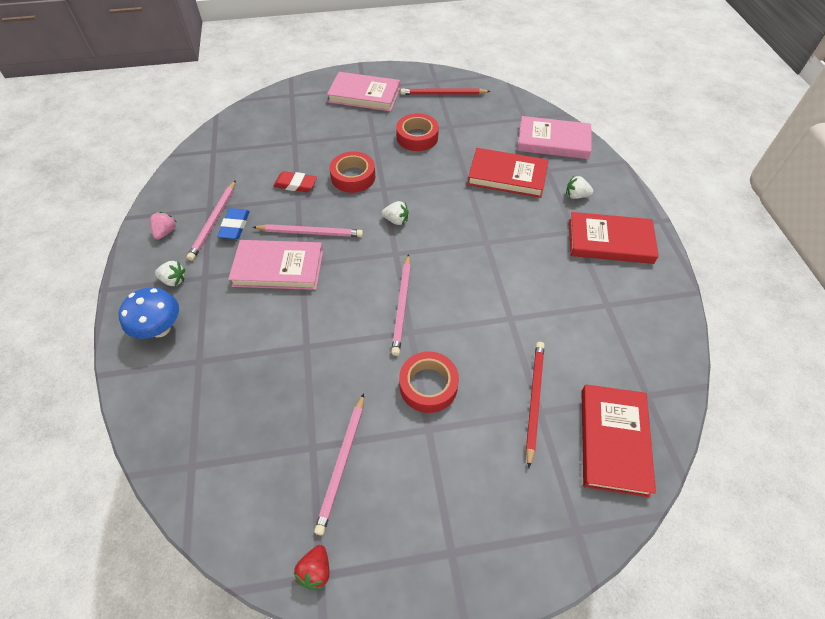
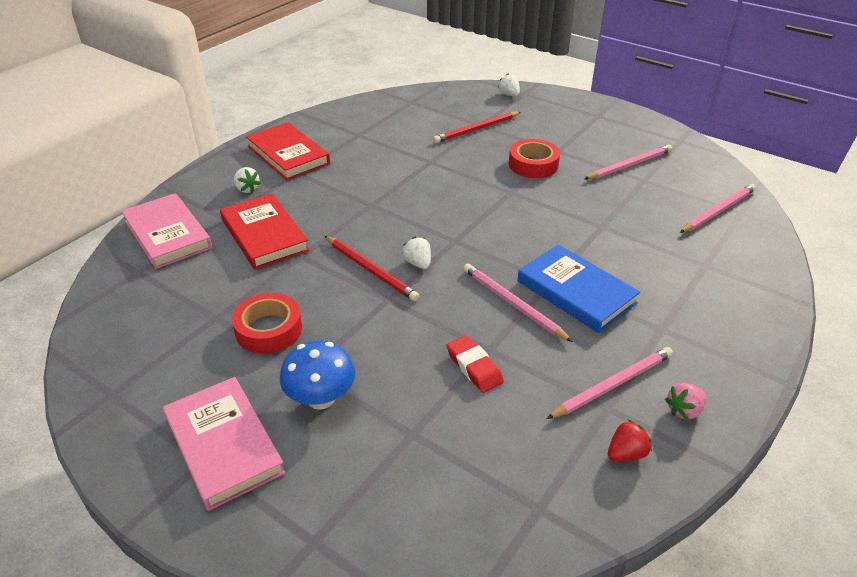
camera: 135 degrees left, 15 degrees down
(160, 328) = (733, 309): blue mushroom -> blue mushroom (321, 398)
(174, 280) = (699, 345): white strawberry -> white strawberry (509, 95)
(235, 226) = (590, 363): blue eraser -> none
(278, 268) = (576, 292): pink book -> blue book
(315, 570) = (680, 142): red strawberry -> red strawberry (626, 453)
(353, 177) = (401, 332): red tape -> none
(402, 305) = (496, 207): pink pencil -> pink pencil (718, 211)
(443, 94) = (143, 365): red pencil -> red pencil (371, 270)
(613, 441) = (459, 101): red book -> none

